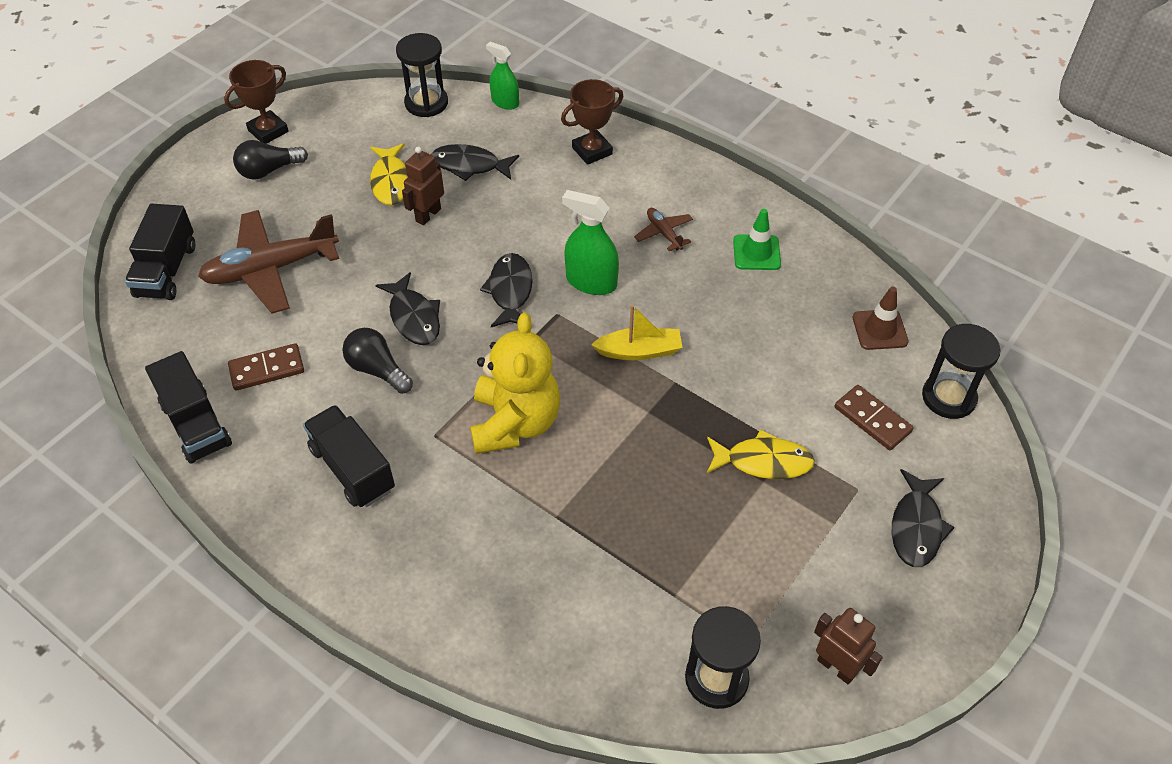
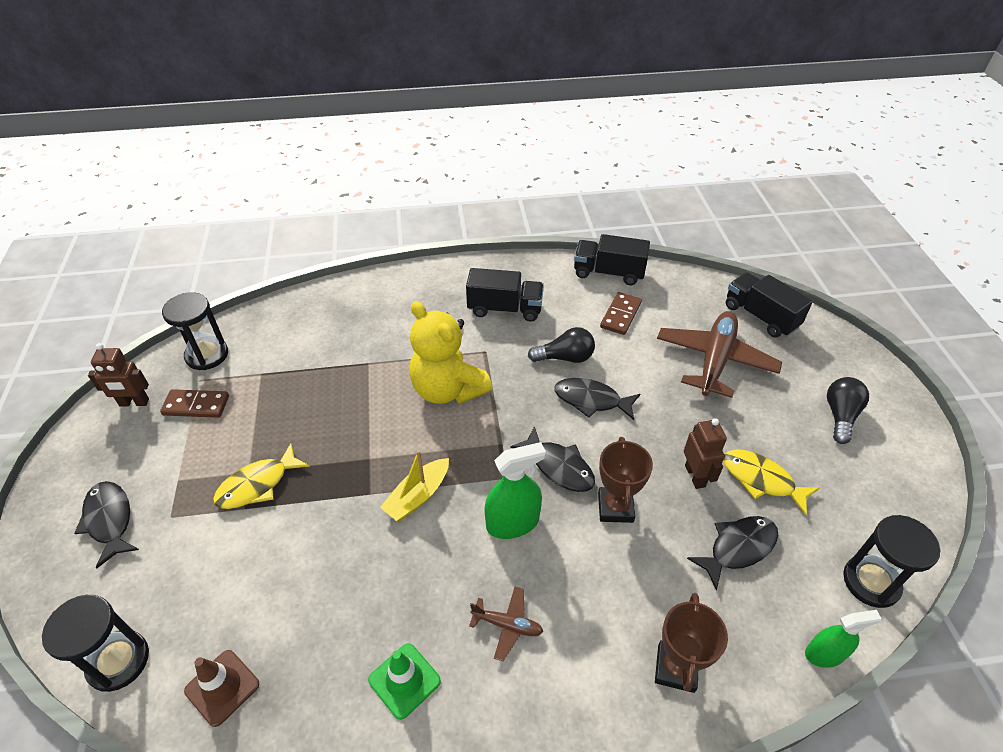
camera: 135 degrees right, 5 degrees down
(268, 131) = (902, 443): brown trophy -> brown trophy (615, 507)
(872, 419) = (185, 583): brown domino -> brown domino (196, 406)

